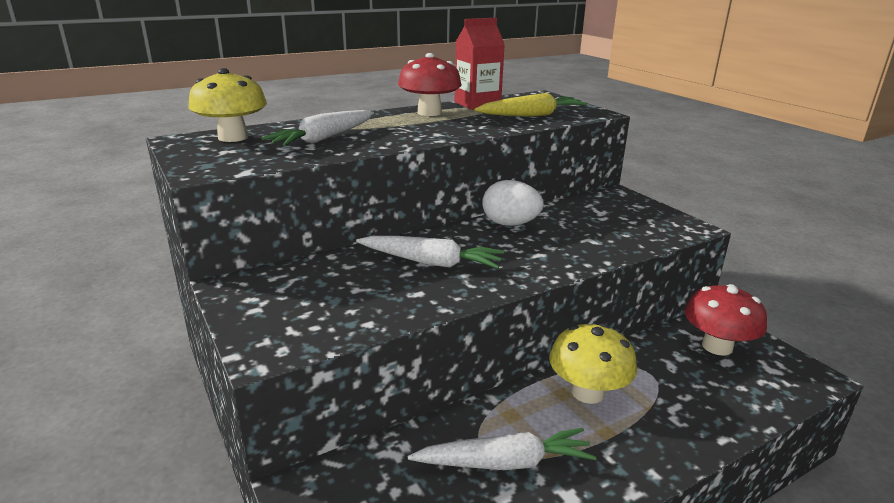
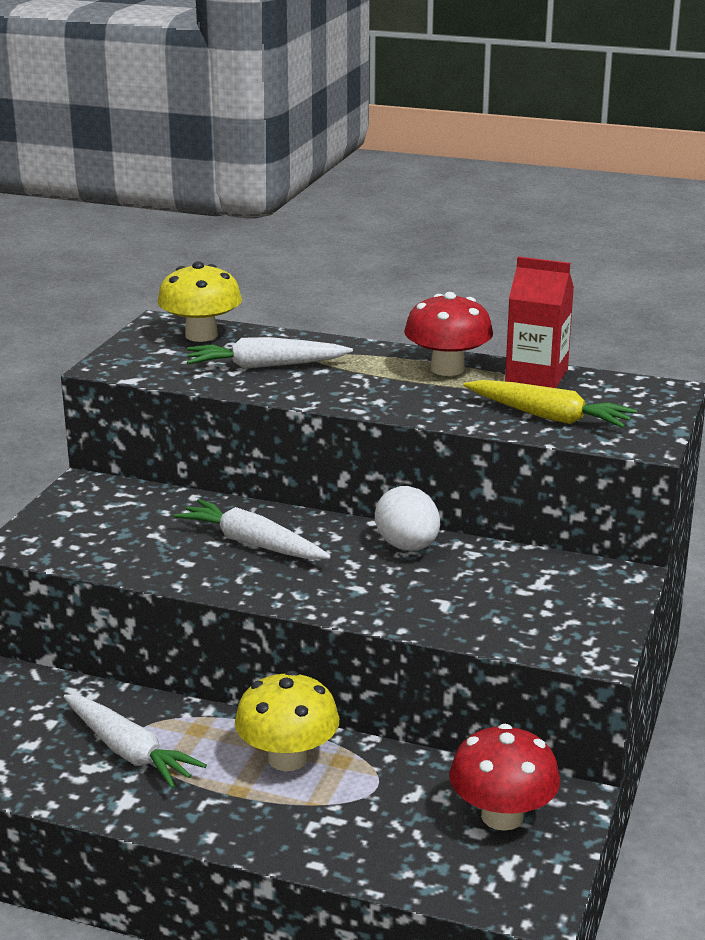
camera: 50 degrees right, 0 degrees up
(431, 262) = (252, 543): white carrot -> white carrot turned 150 degrees clockwise

